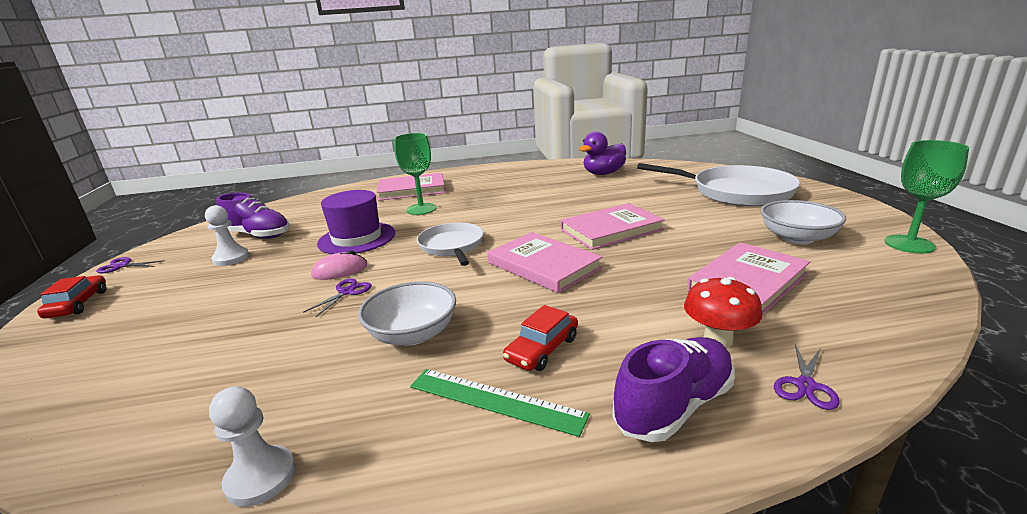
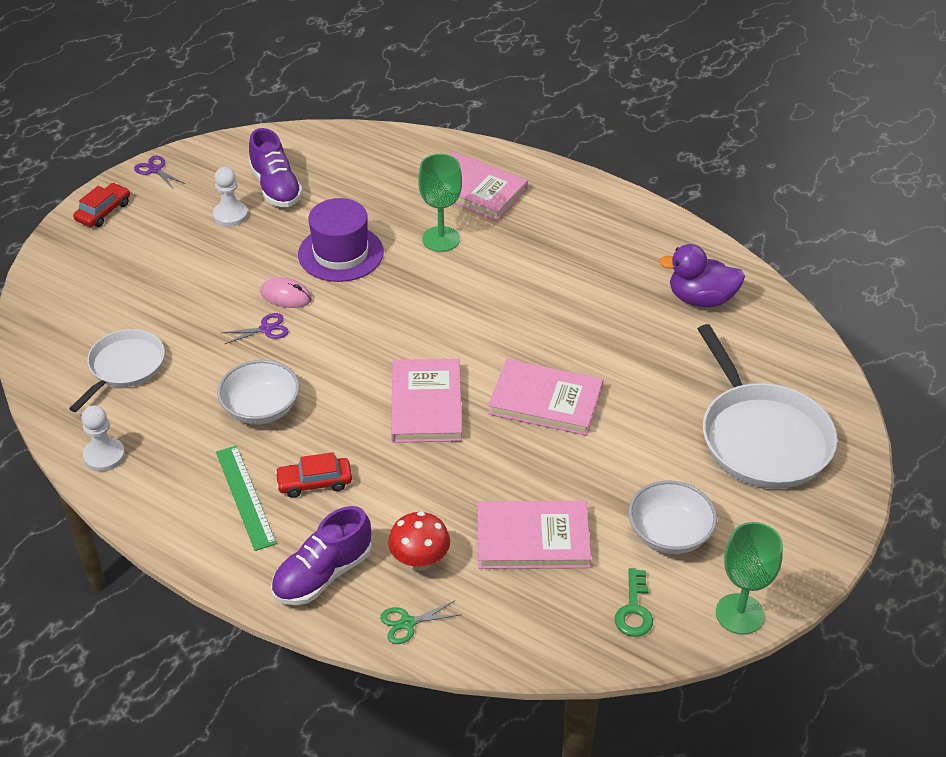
camera: 40 degrees right, 20 degrees up
(452, 246) = (395, 324): white pan -> white pan (124, 367)
(674, 406) = (323, 574): purple shoe -> purple shoe turned 135 degrees clockwise
(805, 385) = (407, 623): purple scissors -> green scissors
(875, 275) = (634, 609): none -> green key

